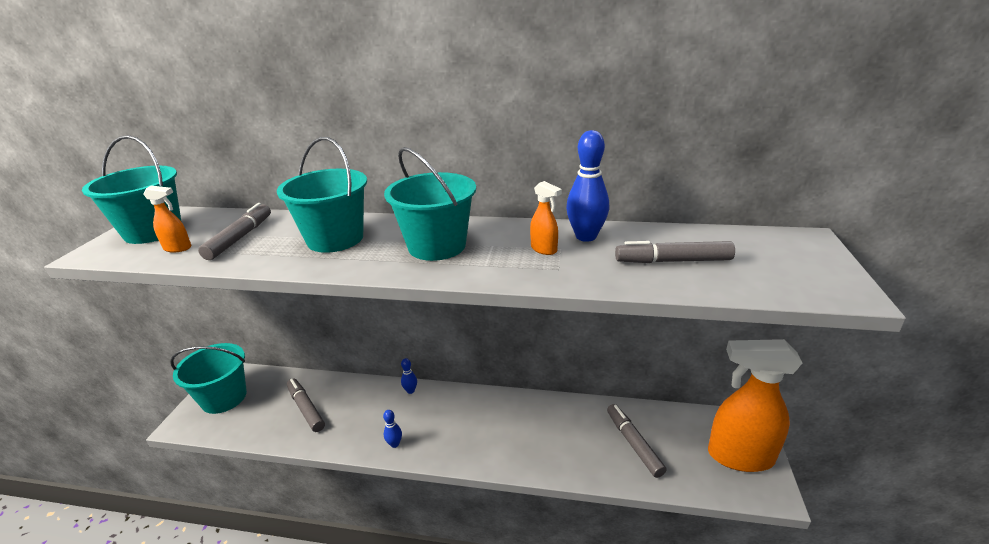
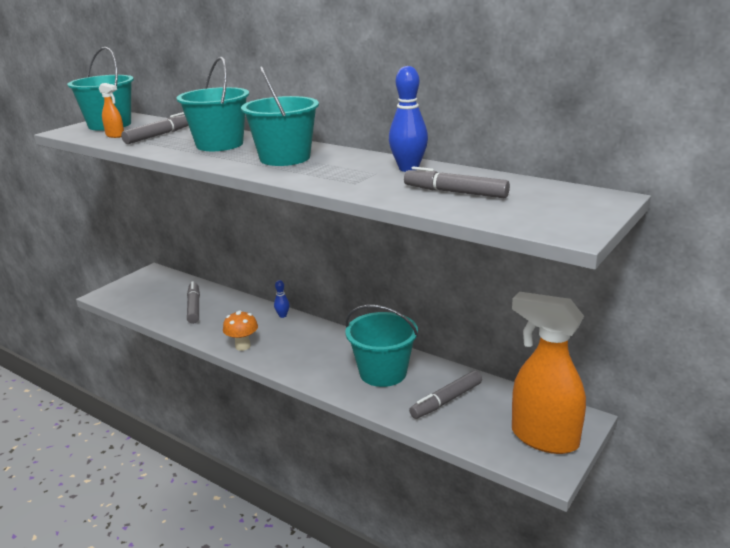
camera: 25 degrees right, 5 degrees down
(224, 397) = (141, 286): turquoise bucket -> turquoise bucket (383, 372)
(394, 444) = (243, 346): blue bowling pin -> orange mushroom
(544, 249) = (362, 171): orange spray bottle -> none
(633, 443) = (446, 401): grey marker -> grey marker turned 135 degrees counterclockwise

